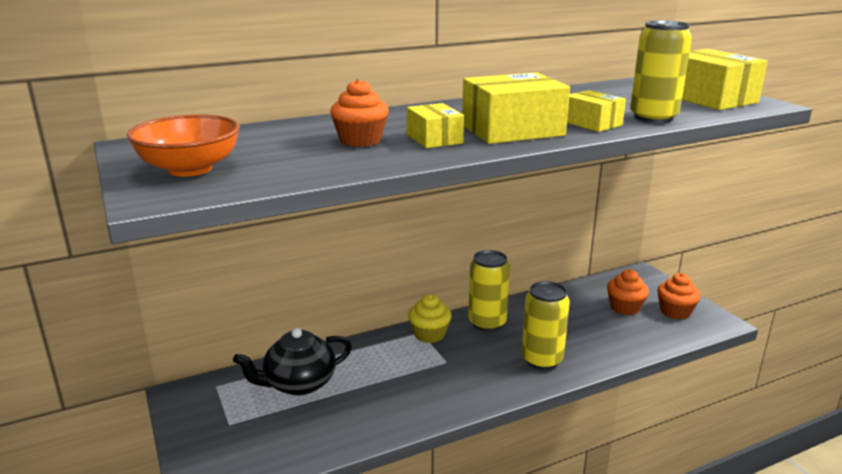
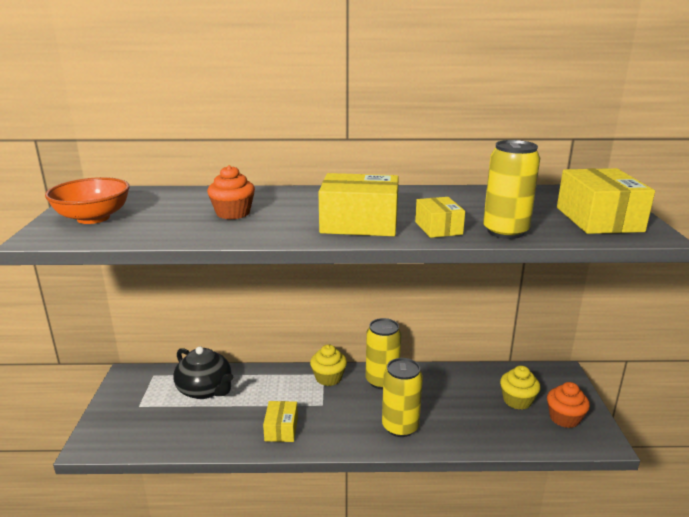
camera: 25 degrees right, 0 degrees up
(299, 383) = (205, 390): black teapot -> black teapot turned 135 degrees counterclockwise
(434, 139) = (286, 221): yellow box -> yellow box (281, 429)
(625, 307) = (517, 400): orange cupcake -> yellow cupcake

